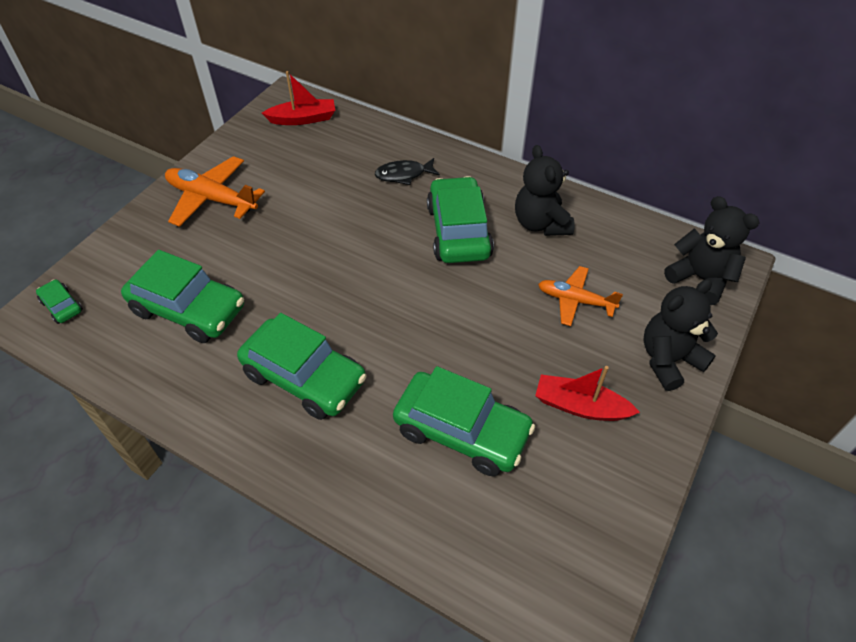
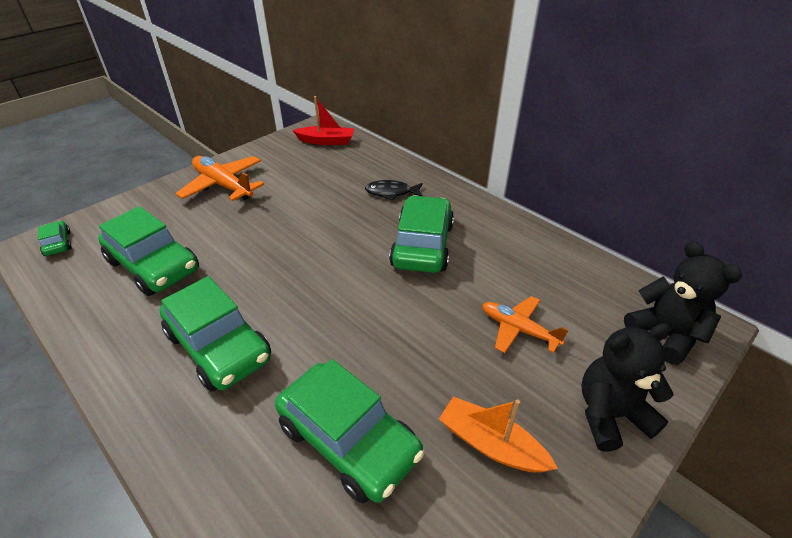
camera: 15 degrees right, 10 degrees down
(540, 223) = (504, 252): black teddy bear -> none
(580, 406) = (491, 444): red boat -> orange boat

